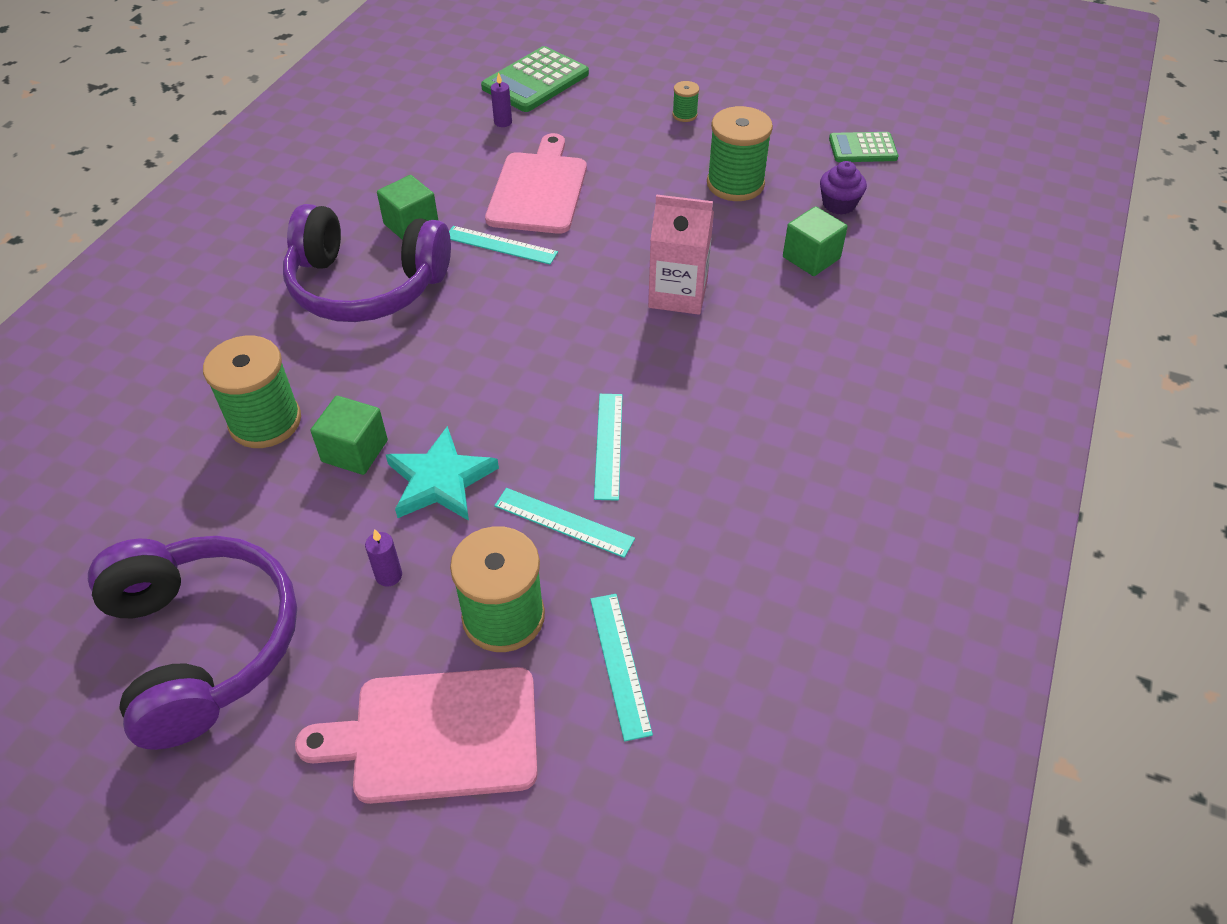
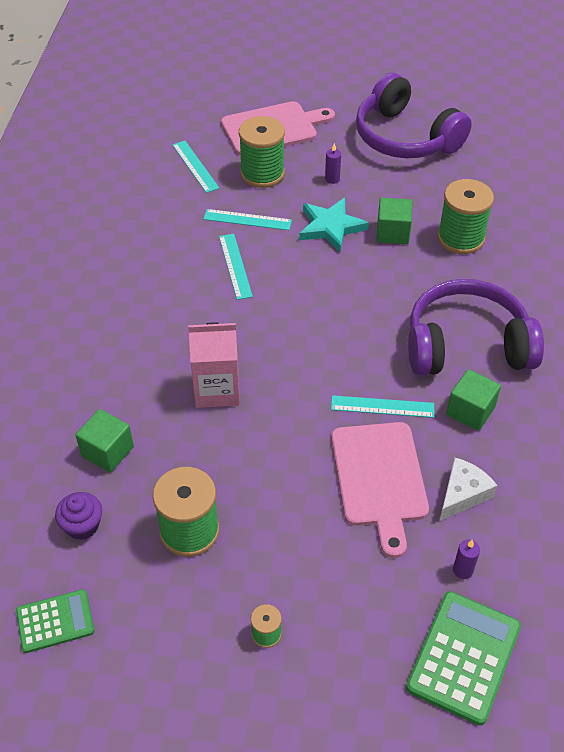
camera: 165 degrees right, 0 degrees up
(467, 166) = (462, 494): none -> white cheese

